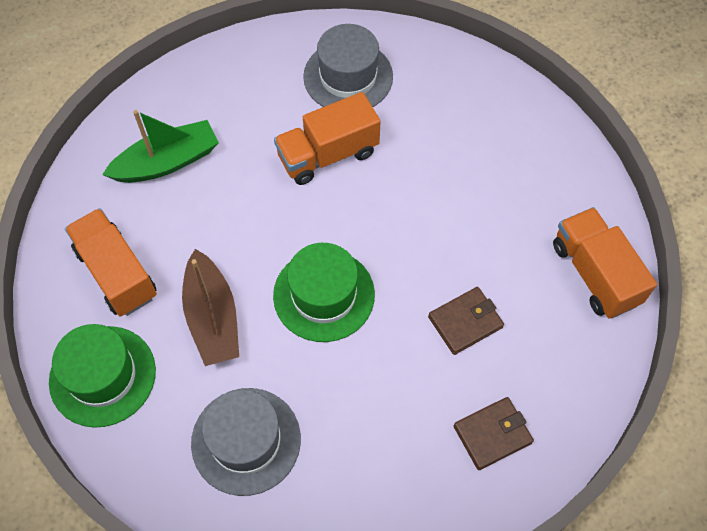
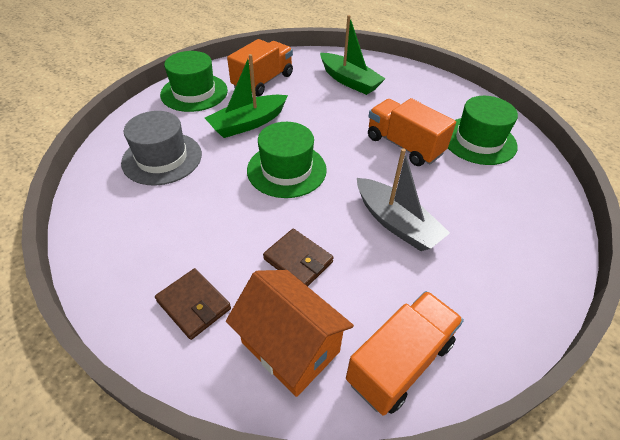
camera: 70 degrees right, 15 degrees down
(212, 317) = (248, 123): brown boat -> green boat
(348, 76) = (478, 140): grey hat -> green hat
(444, 213) = (396, 223): none -> grey boat
(560, 357) = (290, 347): none -> orange house

